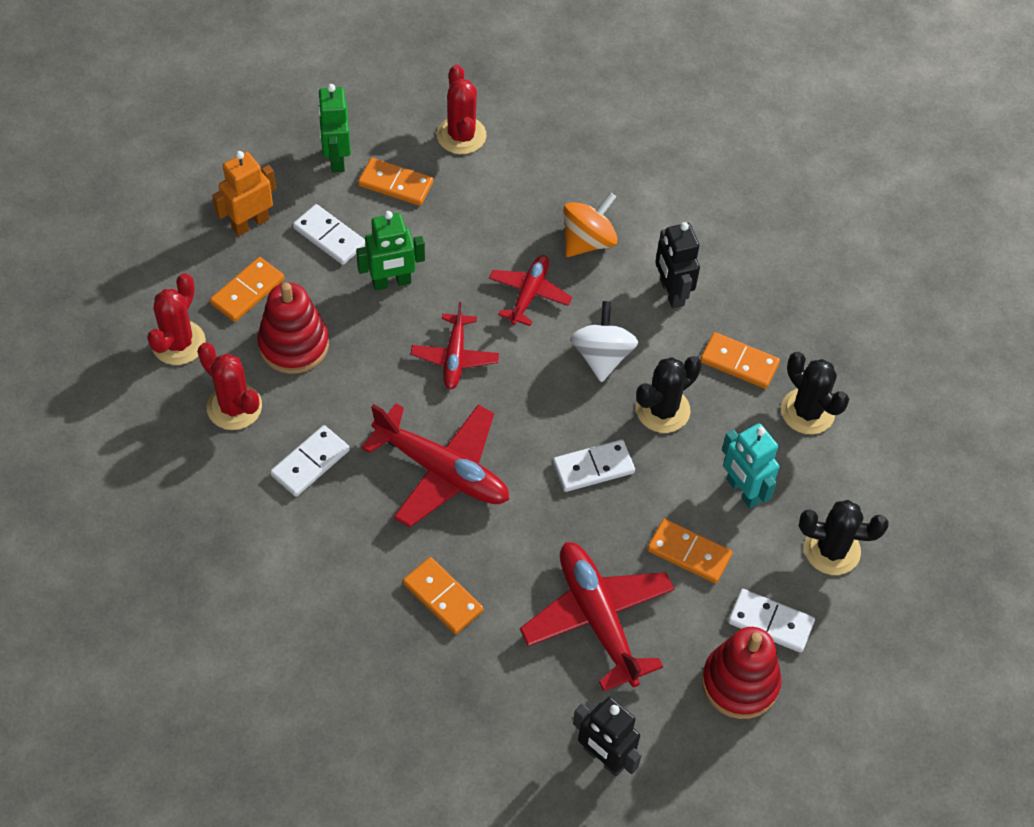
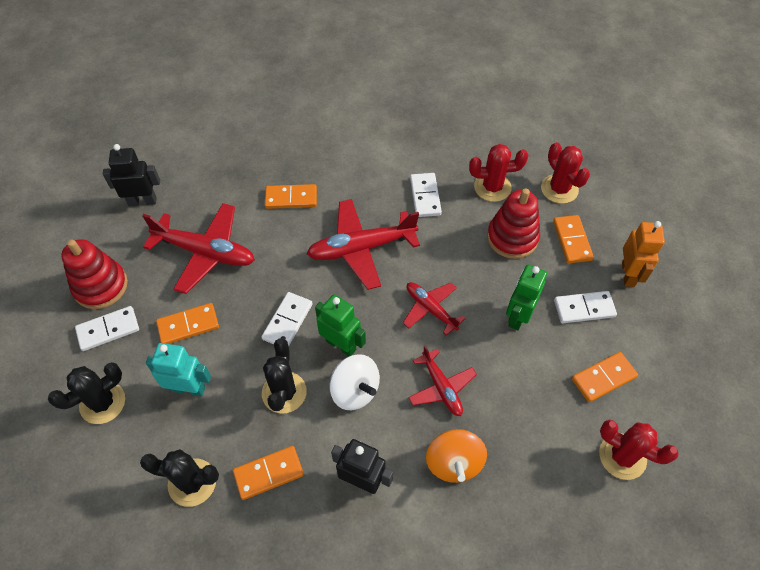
camera: 135 degrees right, 0 degrees up
(336, 158) = (655, 359): green robot -> green robot (341, 345)

